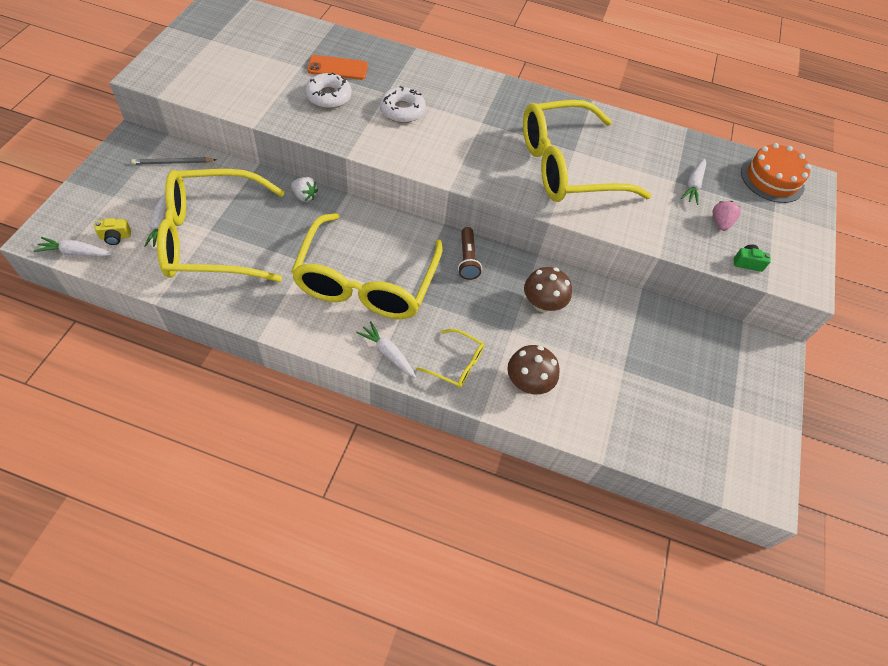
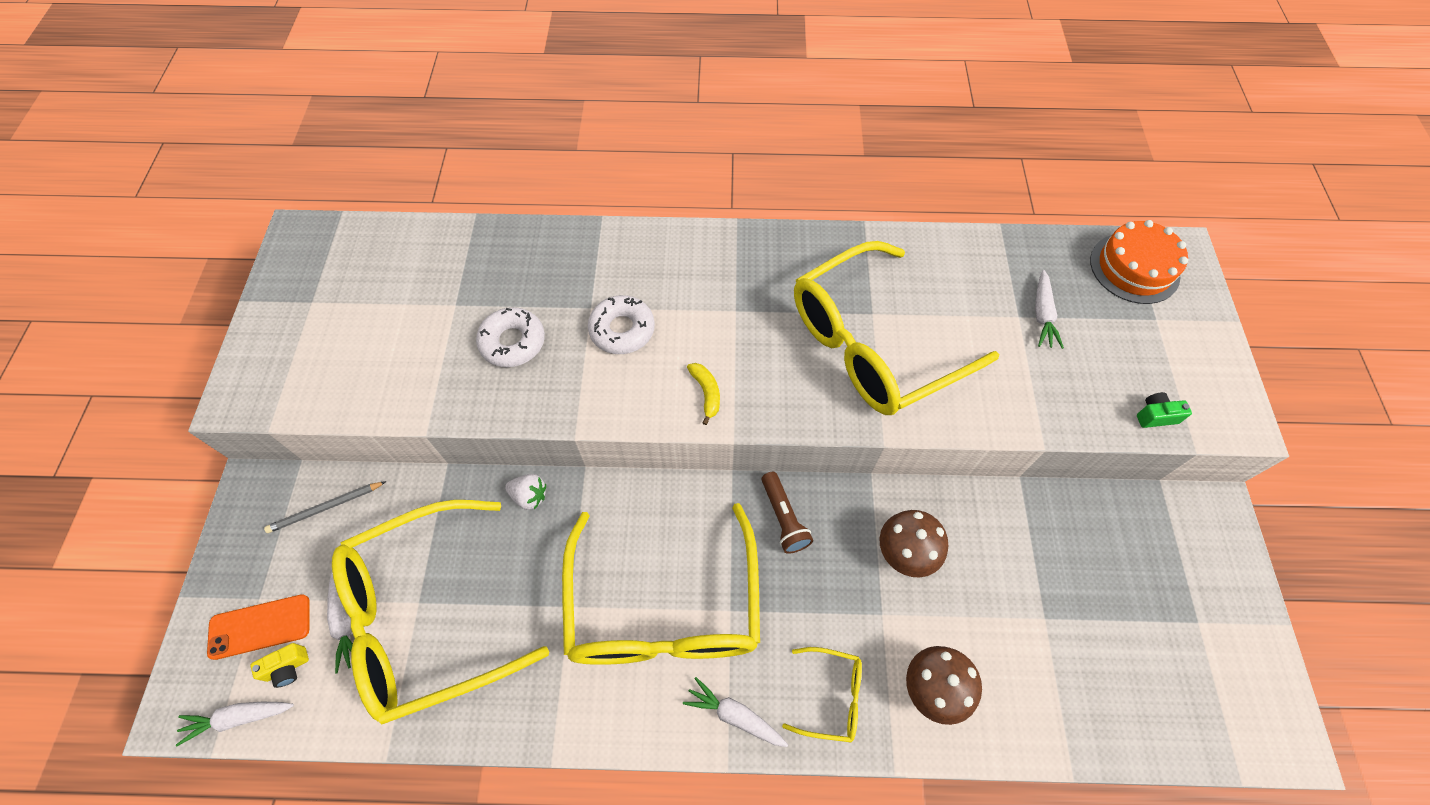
camera: 10 degrees left, 5 degrees up
(338, 68) = (508, 289): orange phone -> orange phone (260, 626)
(442, 159) = (706, 393): none -> yellow banana
(720, 223) = (1098, 363): pink strawberry -> none

